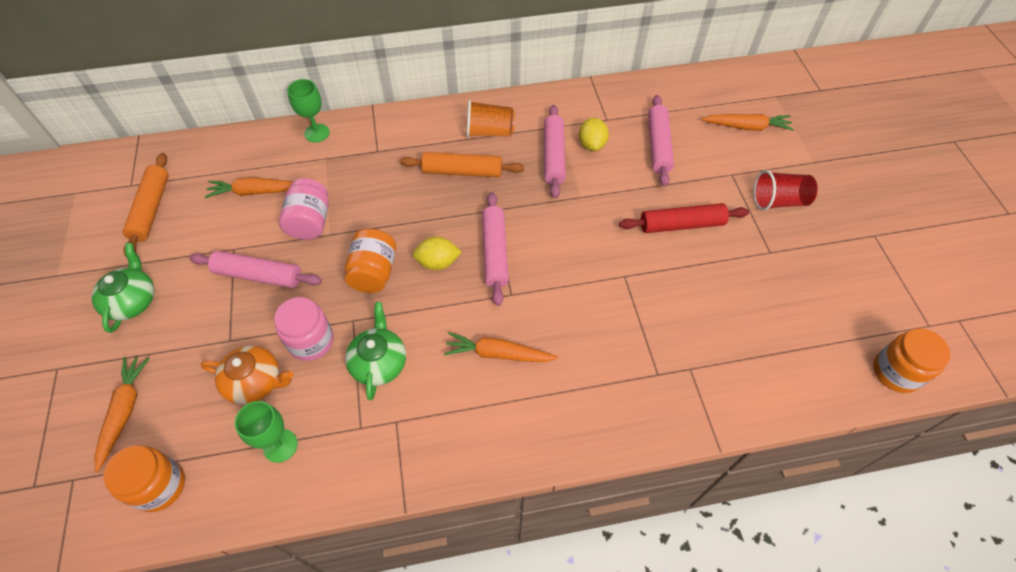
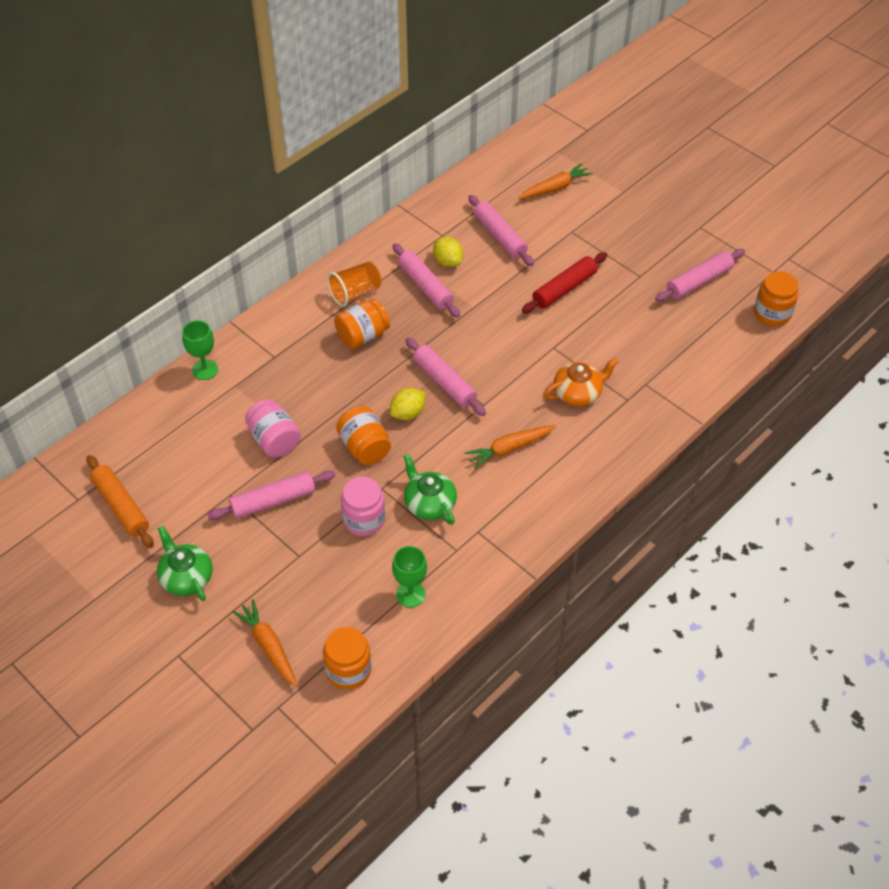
camera: 35 degrees left, 5 degrees down
(255, 192) = (201, 444): orange carrot -> none
(255, 382) = (349, 569): orange teapot -> orange teapot (578, 393)
(462, 171) = (362, 336): orange rolling pin -> orange jar
(778, 201) = (619, 235): red cup -> none
(832, 291) = (699, 281): none -> pink rolling pin

